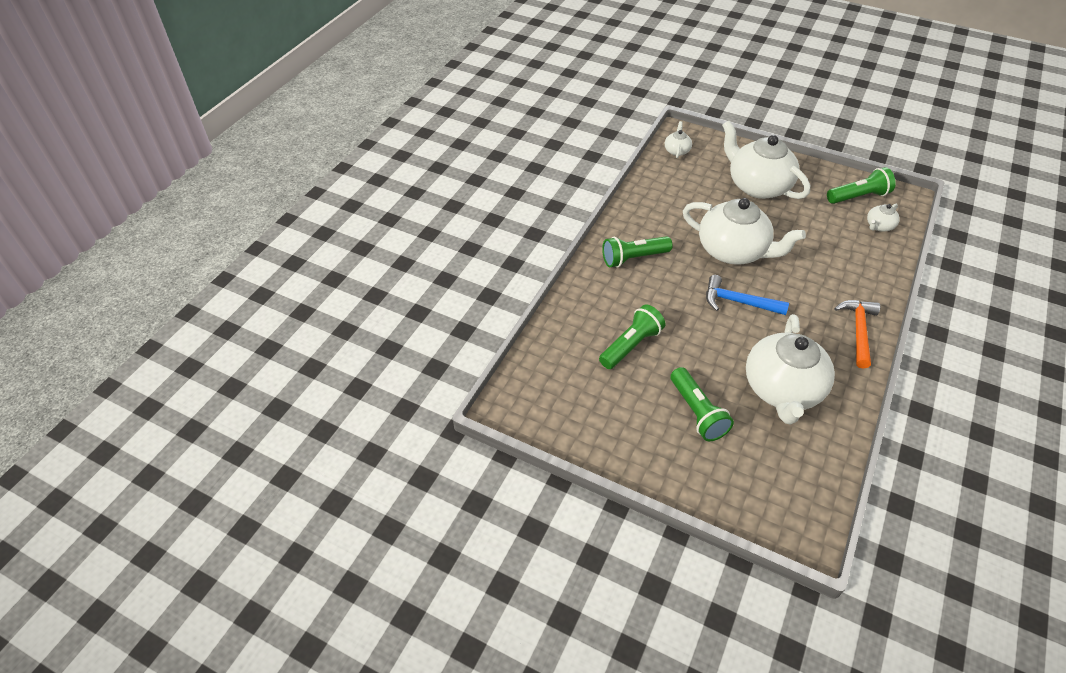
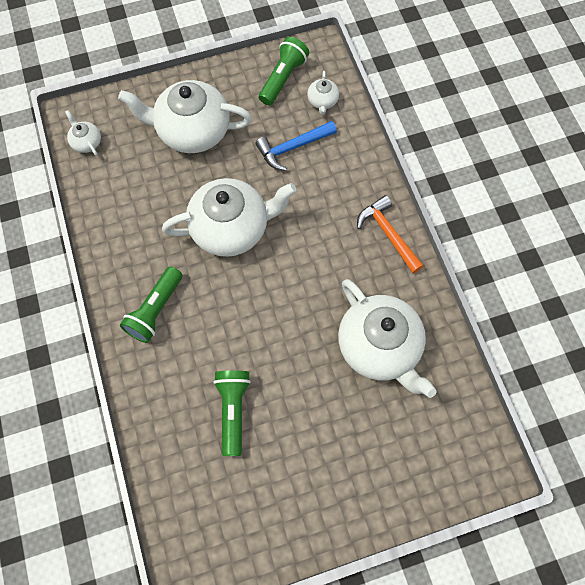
camera: 45 degrees left, 20 degrees up
(697, 412) = (338, 430): green flashlight -> none
(738, 302) = (279, 283): blue hammer -> blue hammer (293, 147)

